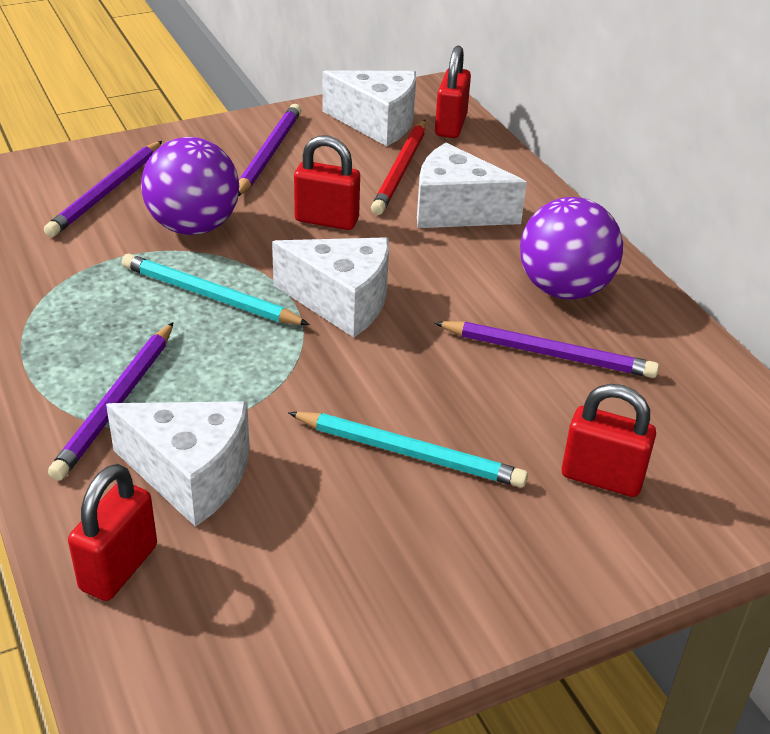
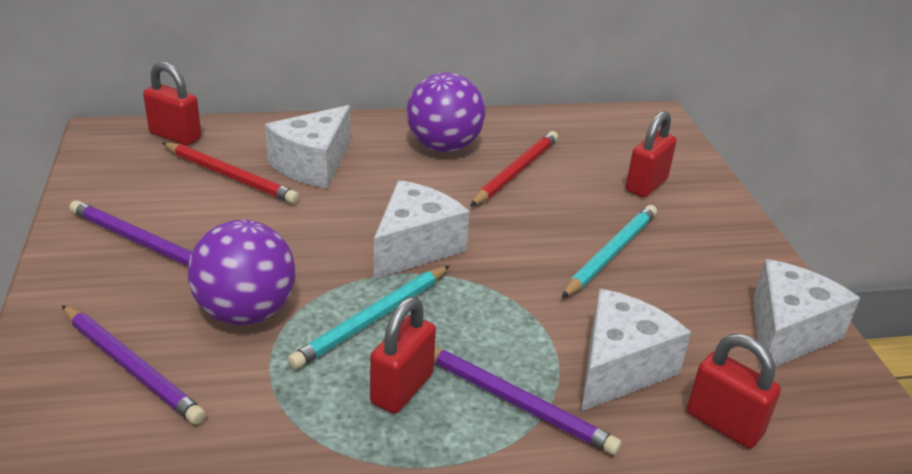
camera: 75 degrees left, 5 degrees down
(326, 220) = (286, 231): red padlock -> red padlock (402, 389)
(377, 123) = (136, 170): white cheese -> white cheese (787, 333)
(547, 353) = (516, 172): purple pencil -> red pencil

